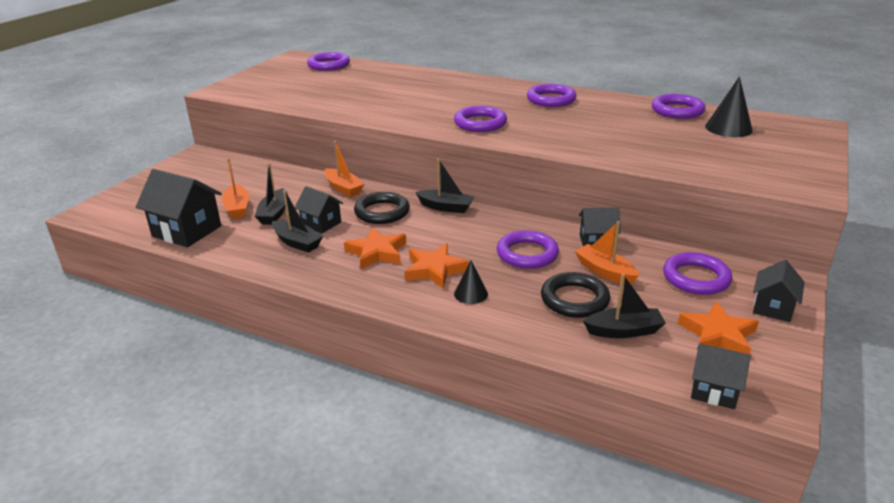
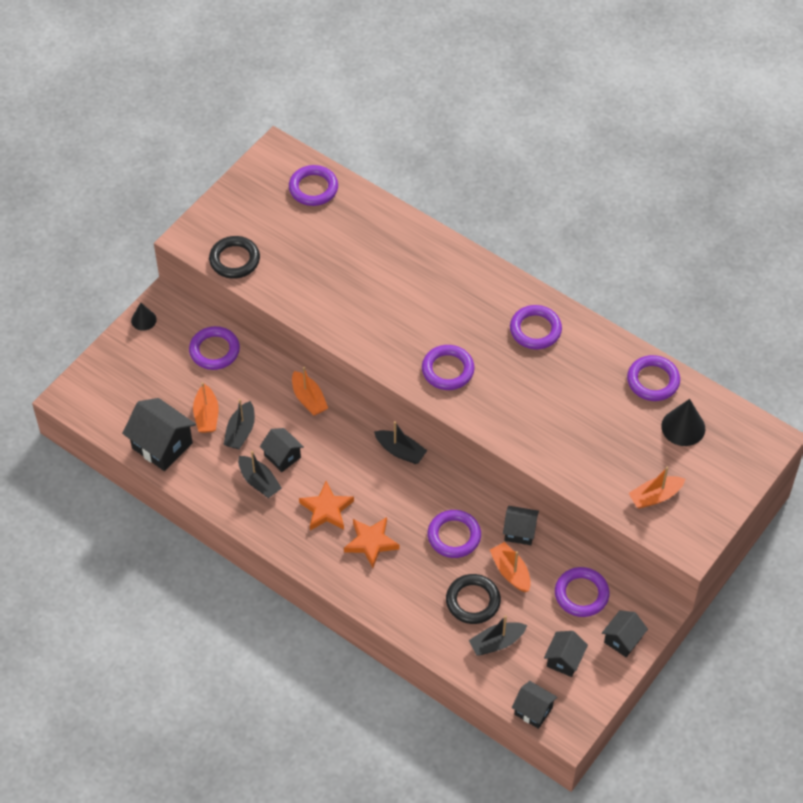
camera: 10 degrees right, 25 degrees up
(246, 173) = (214, 350): none -> purple ring
(382, 212) = (340, 448): black ring -> black ring (234, 260)
(471, 293) = (393, 578): black cone -> black cone (143, 320)
(624, 331) = (496, 643): black boat -> black boat turned 150 degrees clockwise
(718, 335) = (564, 660): orange star -> black house
(741, 165) = (655, 496): none -> orange boat

